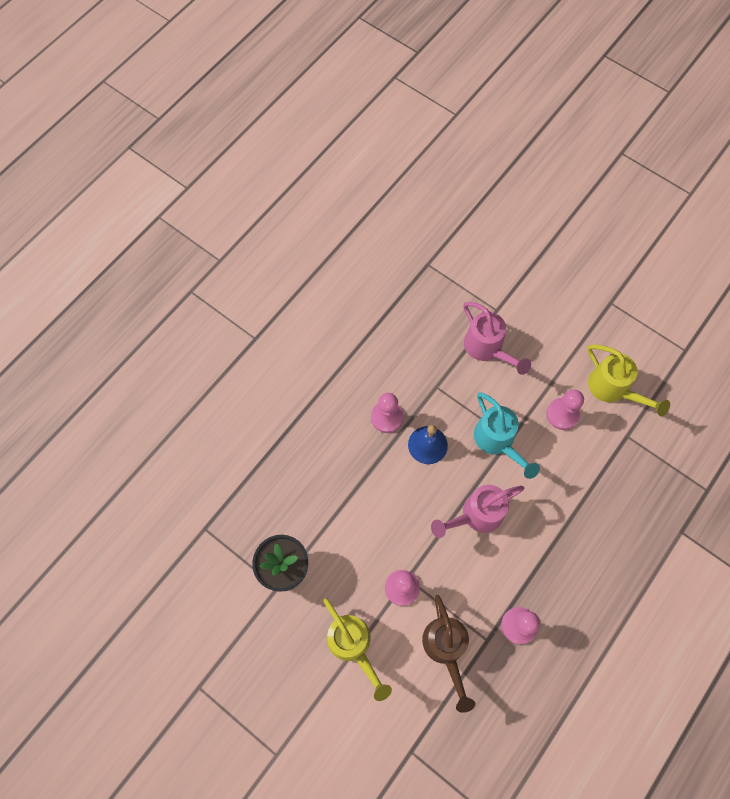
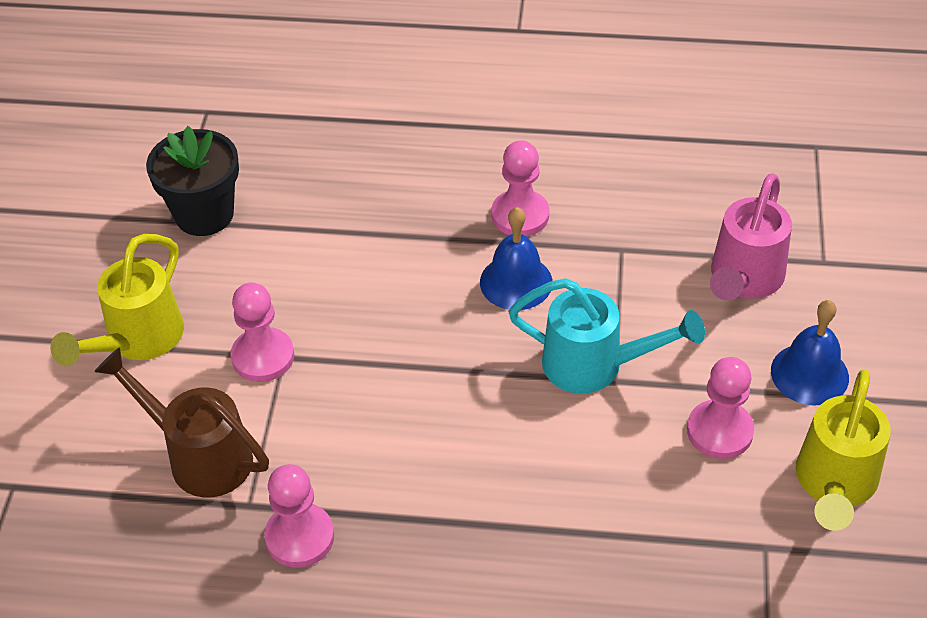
camera: 60 degrees right, 20 degrees down
(446, 649) = (200, 456): brown watering can -> brown watering can turned 75 degrees clockwise
(476, 515) = (447, 395): pink watering can -> none
(497, 441) = (595, 365): turquoise watering can -> turquoise watering can turned 105 degrees counterclockwise
(553, 359) = (809, 374): none -> blue bell

